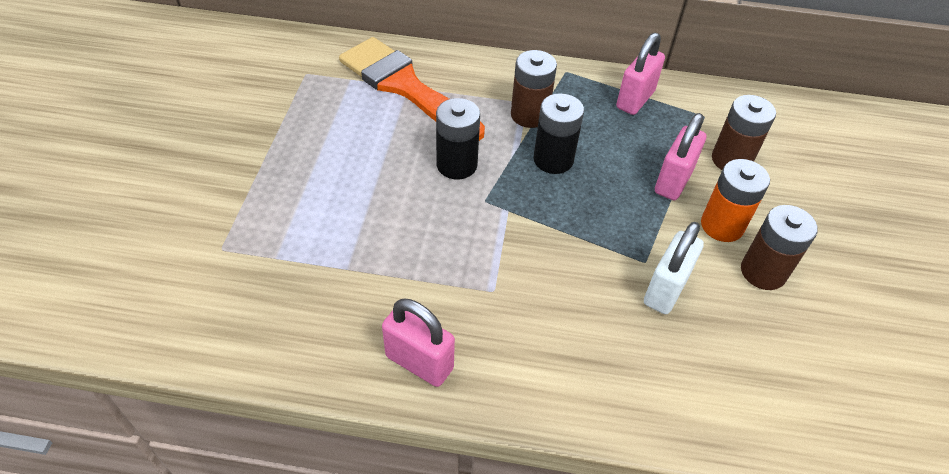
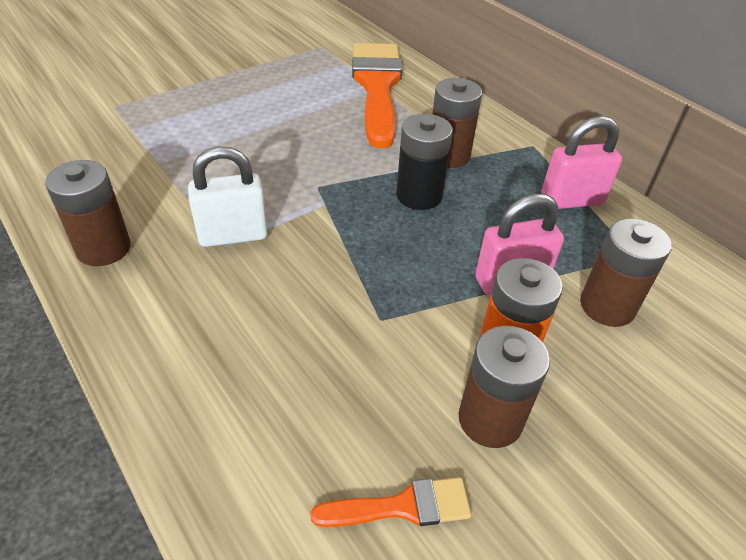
camera: 45 degrees right, 5 degrees down
(419, 362) = (103, 248): pink padlock -> brown battery
(456, 165) = (334, 152): black battery -> none
(665, 290) = (363, 353): white padlock -> white padlock (233, 235)
(786, 351) = (402, 506): none -> orange brush

